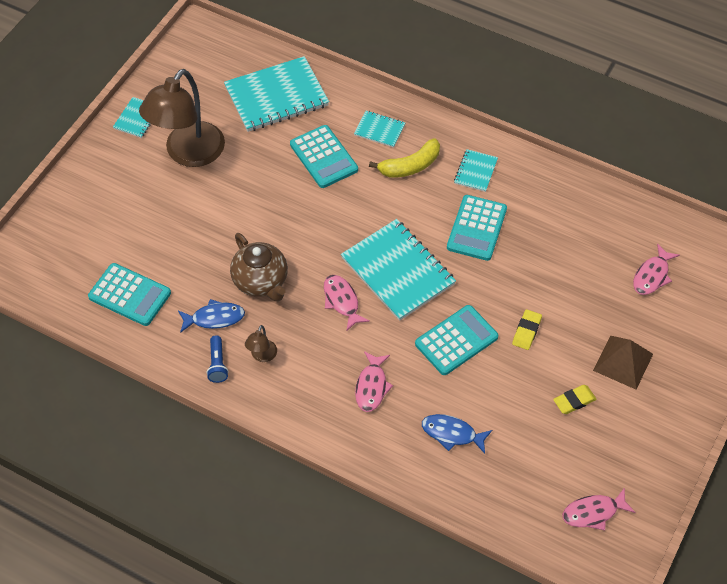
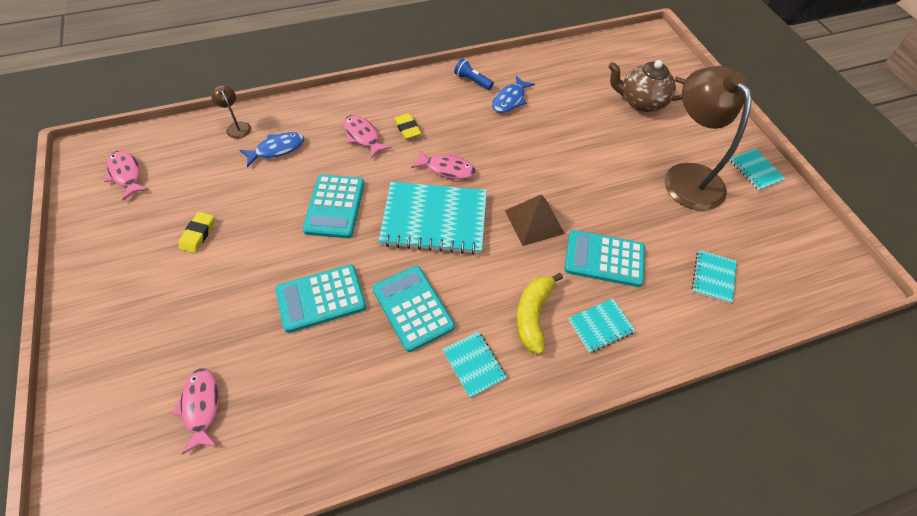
camera: 130 degrees right, 0 degrees up
(129, 295) = (573, 75): turquoise calculator -> turquoise calculator (321, 298)
(261, 282) = (514, 139): brown teapot -> brown teapot (641, 102)
(262, 356) = (453, 102): brown lamp -> brown lamp (237, 127)
(276, 96) = (713, 277): turquoise notebook -> turquoise notebook, size x0.48
(526, 331) = (284, 256): yellow eraser -> yellow eraser (407, 128)
(593, 512) = (126, 174): pink fish -> pink fish turned 60 degrees counterclockwise
(623, 362) = (175, 296): brown pyramid -> brown pyramid (534, 222)

